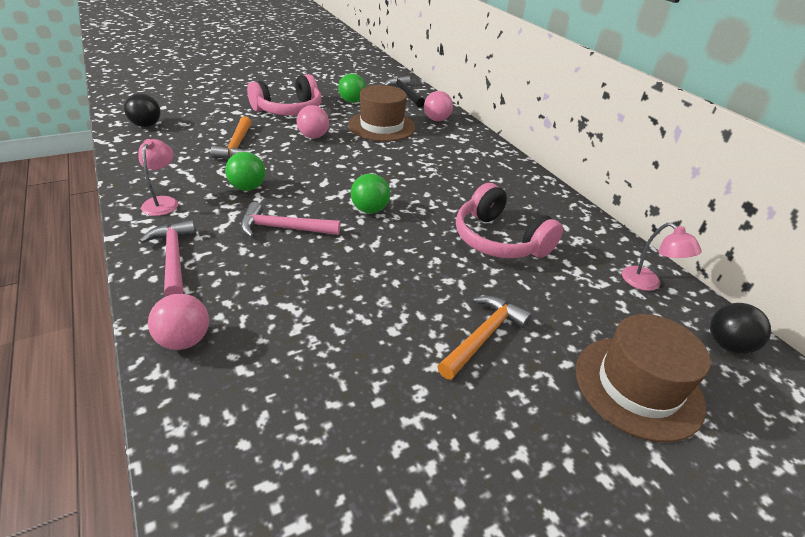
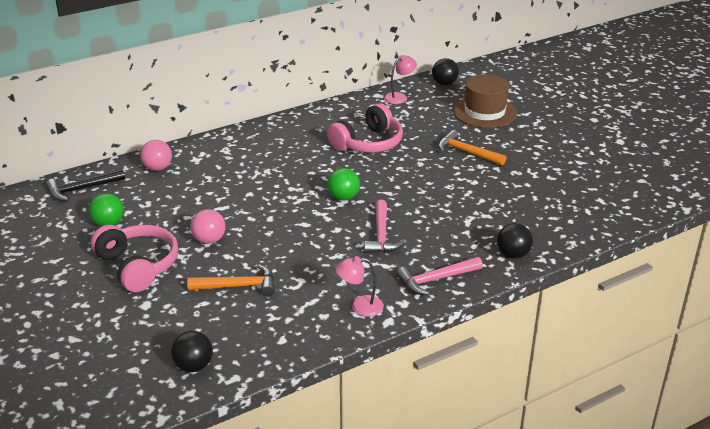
camera: 90 degrees left, 5 degrees down
(184, 340) = (513, 254): pink ball -> black ball
(248, 188) = (323, 263): green ball -> none
(381, 126) = (178, 200): brown hat -> none

